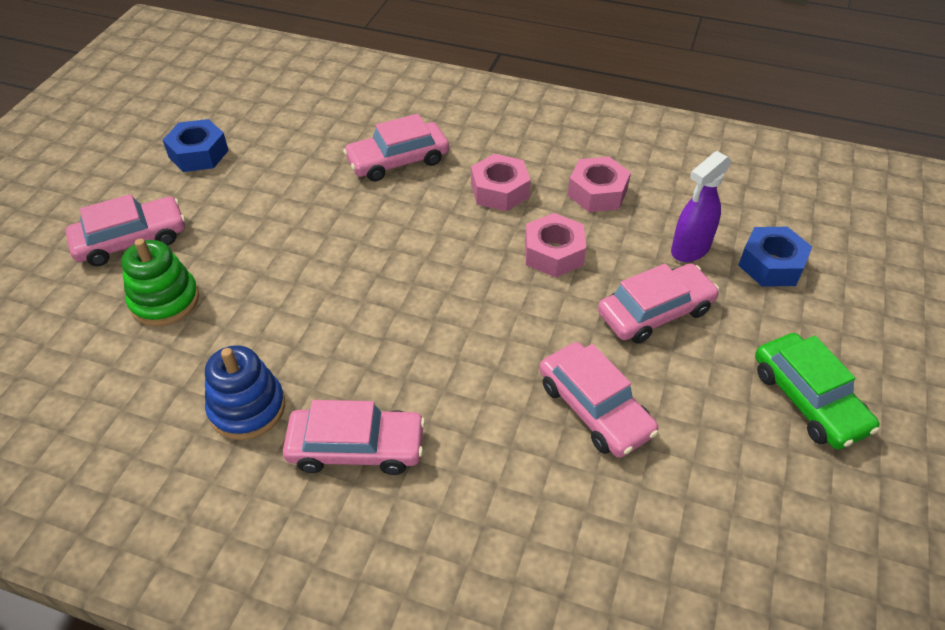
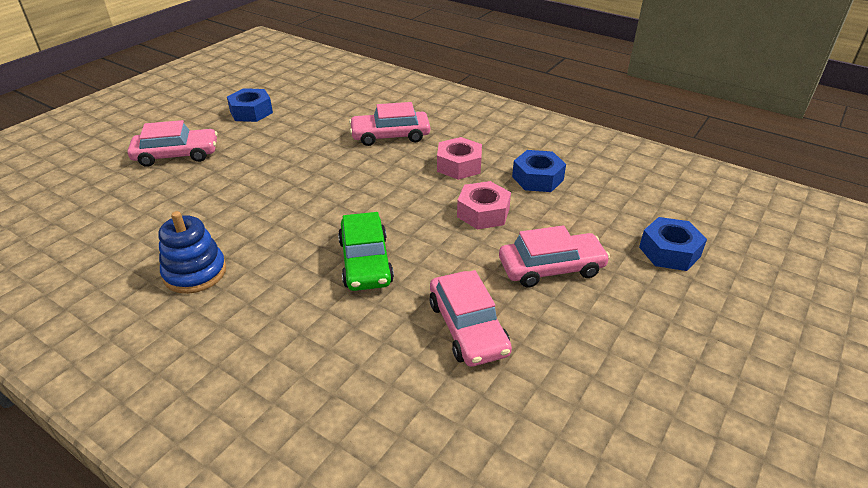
camera: 15 degrees right, 10 degrees down
(165, 300) = (177, 194): green stacking toy -> none
(356, 448) = (260, 316): pink car -> none
(597, 192) = (537, 178): pink nut -> blue nut
(690, 249) = (600, 229): purple spray bottle -> none
(808, 399) = (666, 360): green car -> green car (365, 262)

